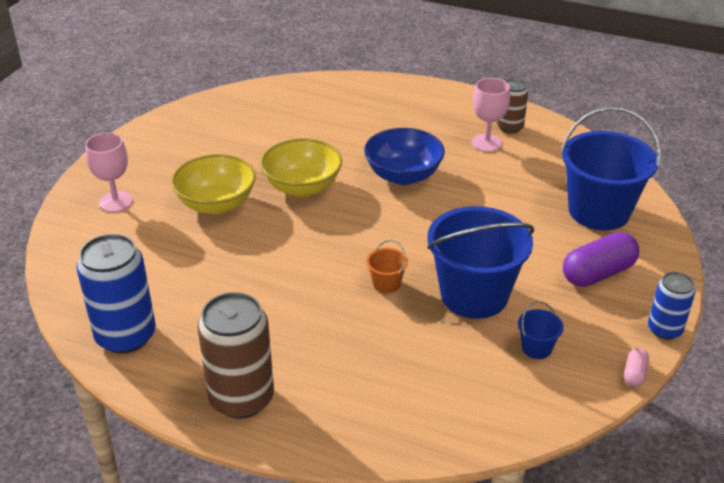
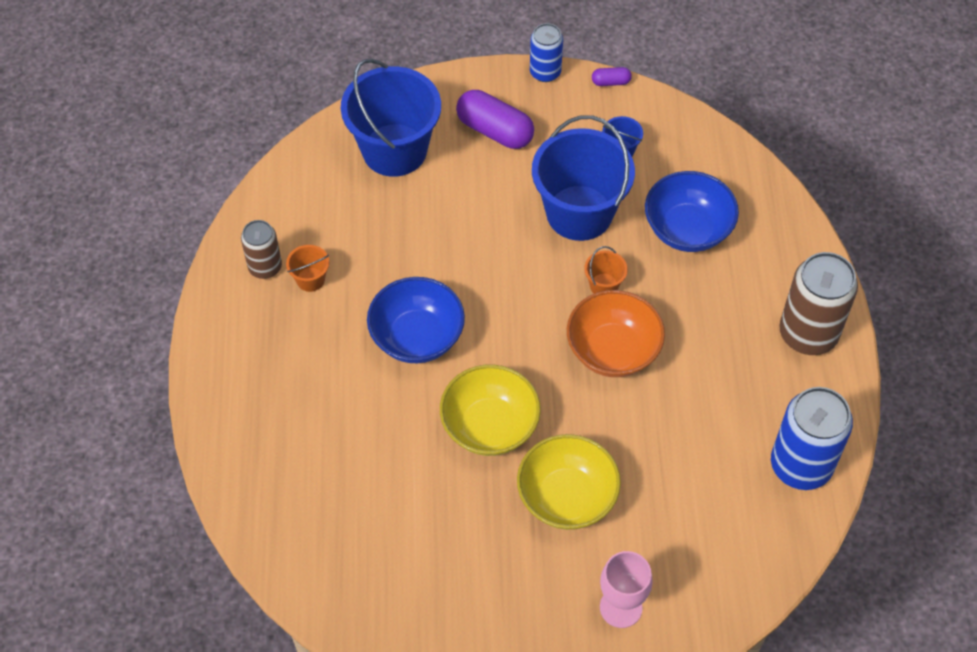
camera: 115 degrees left, 20 degrees up
(319, 267) = (613, 350): none -> orange bowl
(414, 360) = (687, 229): none -> blue bowl
(487, 143) = (310, 279): pink goblet -> orange bucket
(634, 374) = (611, 82): pink capsule -> purple capsule

